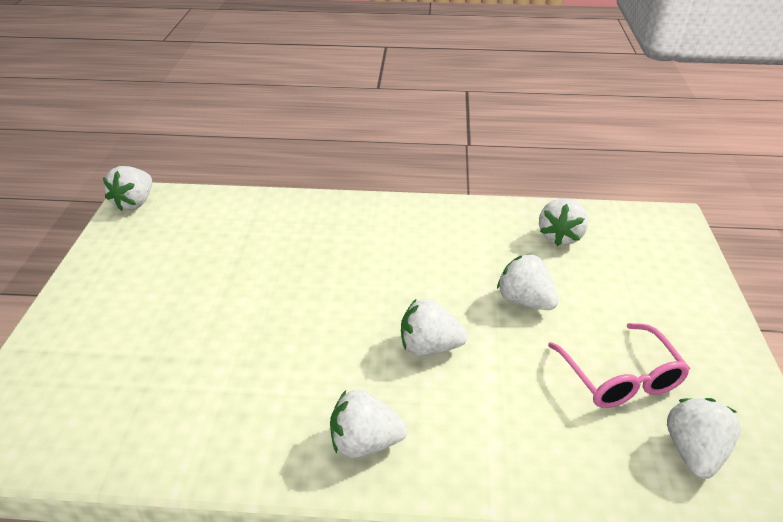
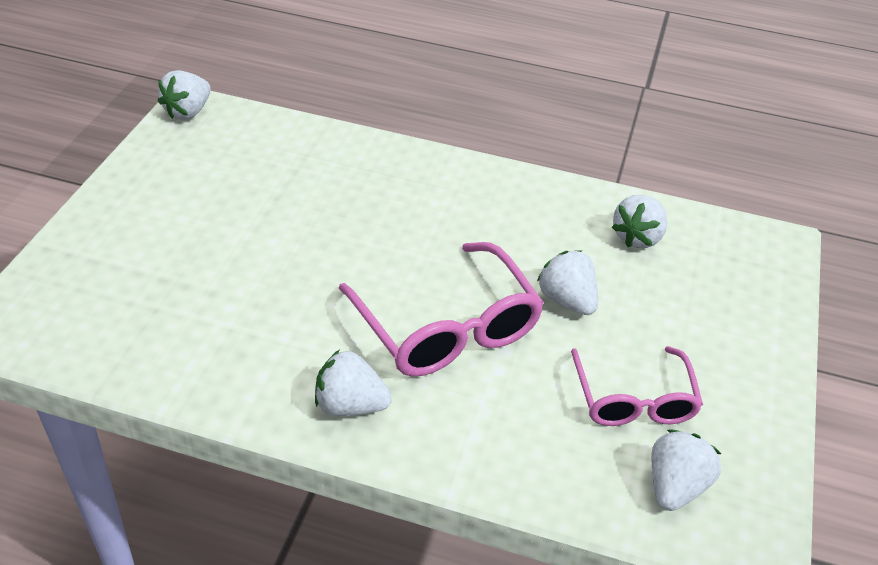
camera: 10 degrees right, 5 degrees up
(429, 347) = (446, 327): white strawberry -> pink glasses

